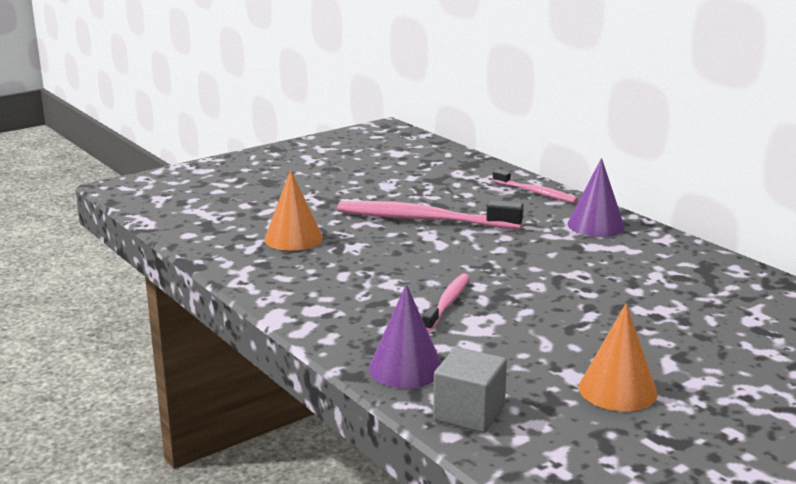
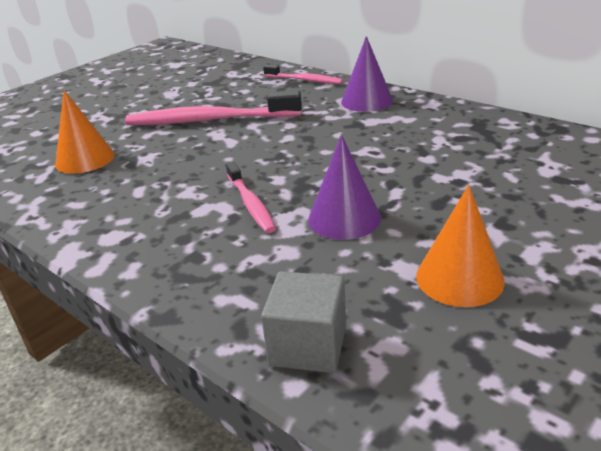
camera: 10 degrees left, 10 degrees up
(406, 368) = (222, 295): purple cone -> purple cone (344, 218)
(447, 303) = (251, 204): pink toothbrush -> pink toothbrush turned 150 degrees clockwise

